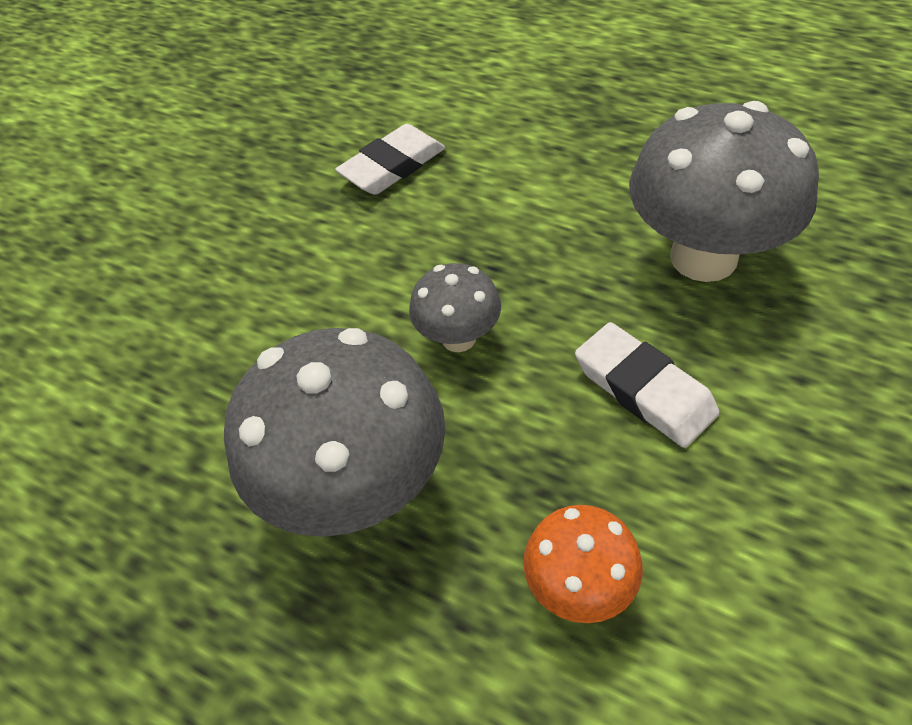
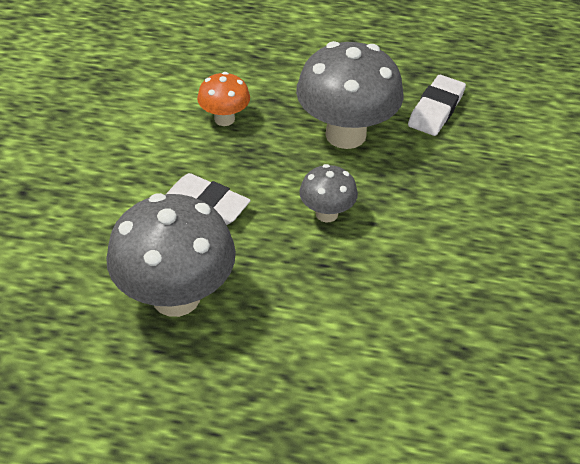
camera: 155 degrees right, 5 degrees down
(392, 166) = (446, 341): white eraser -> white eraser (436, 109)

